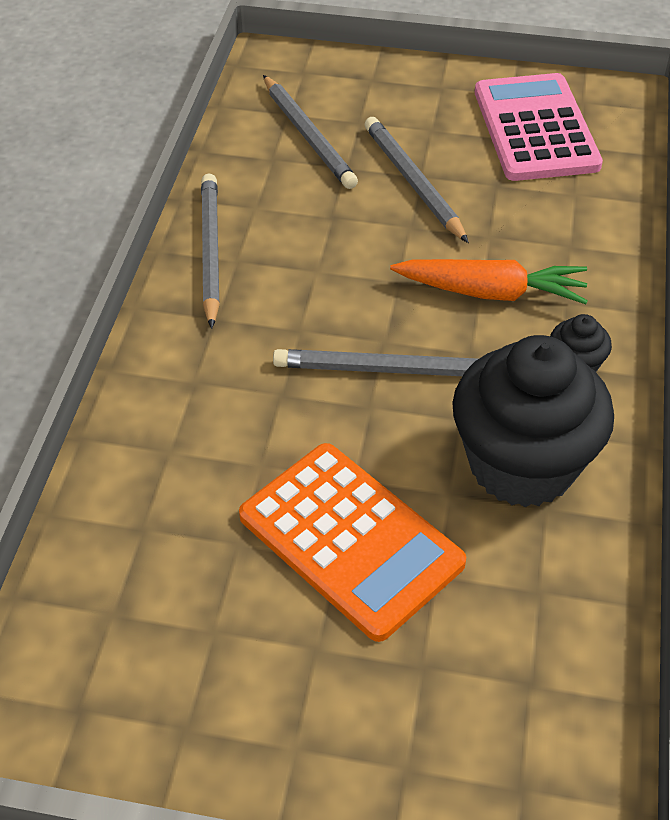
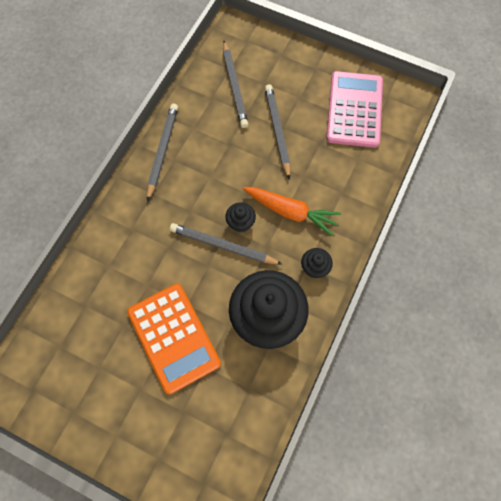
camera: 15 degrees right, 20 degrees up
(405, 328) = (240, 223): none -> black cupcake

